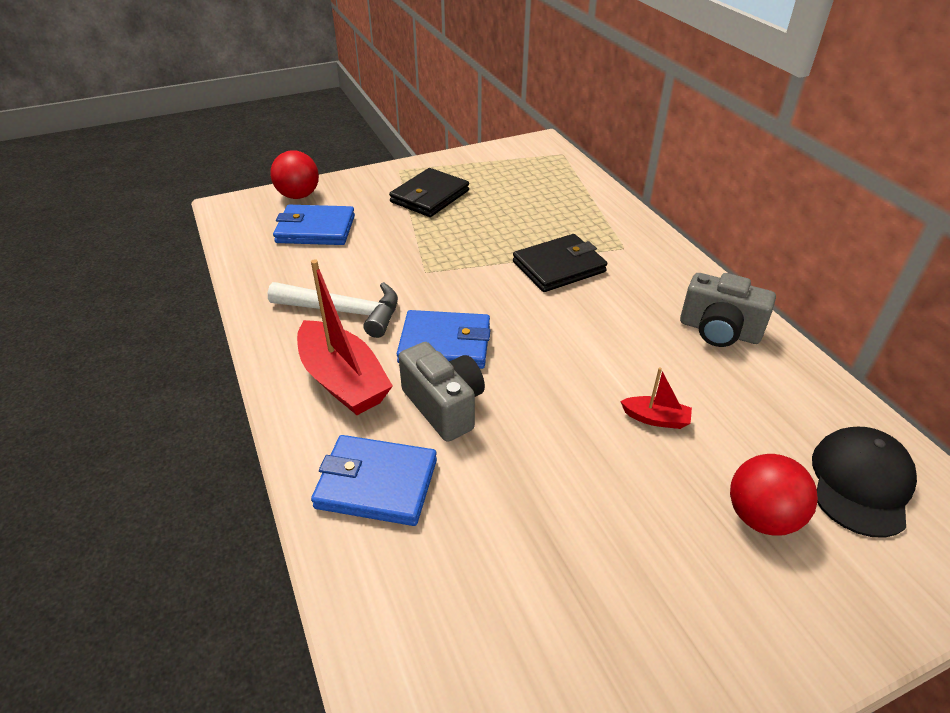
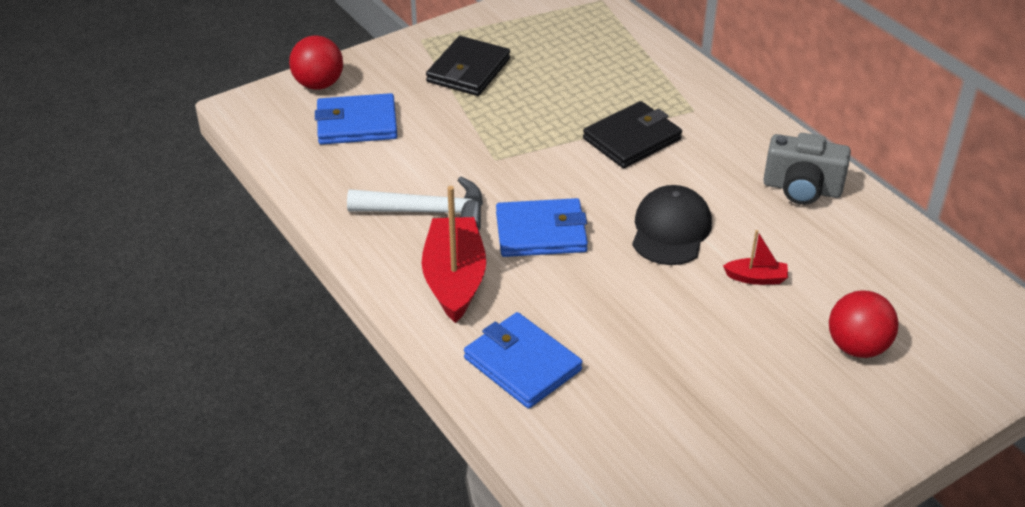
camera: 10 degrees left, 0 degrees up
(343, 380) = (454, 279): red boat -> red boat turned 135 degrees counterclockwise
(376, 483) = (522, 364): blue wallet -> blue wallet turned 45 degrees clockwise
(444, 406) = (560, 291): grey camera -> none
(860, 483) = (937, 310): black cap -> black cap (671, 230)

